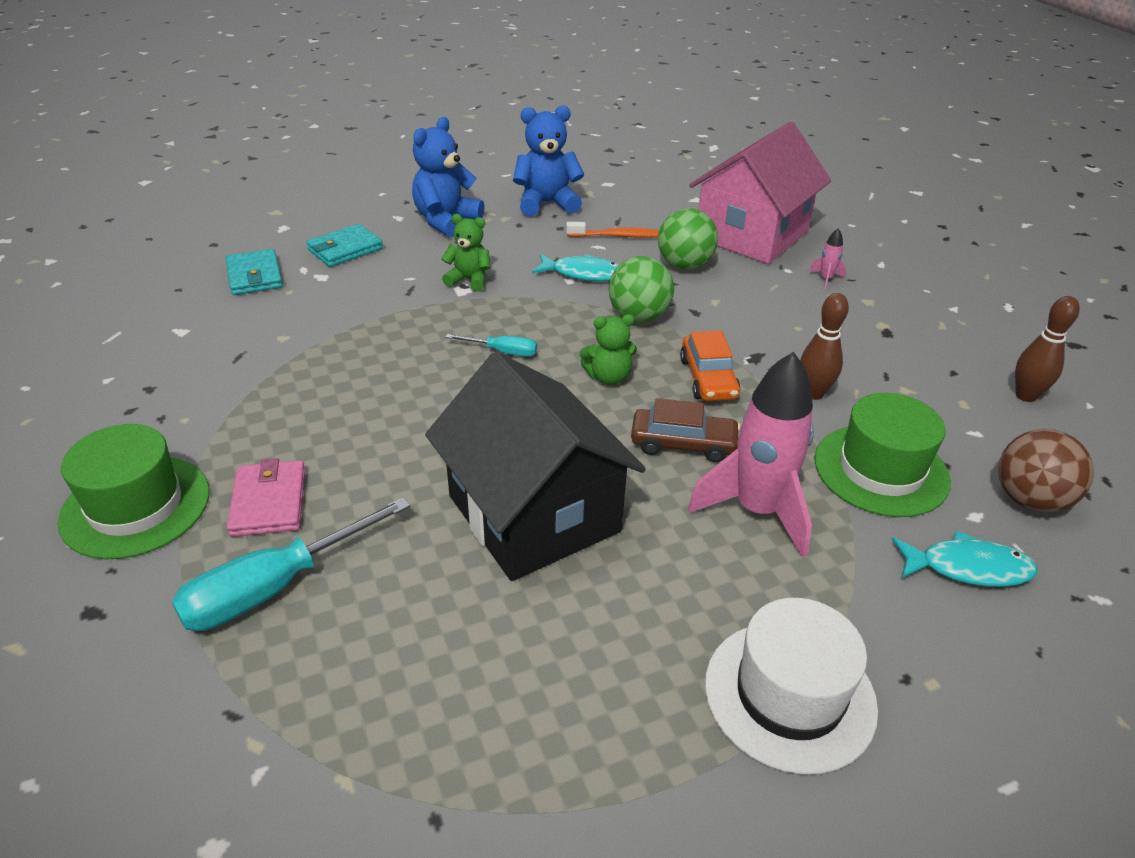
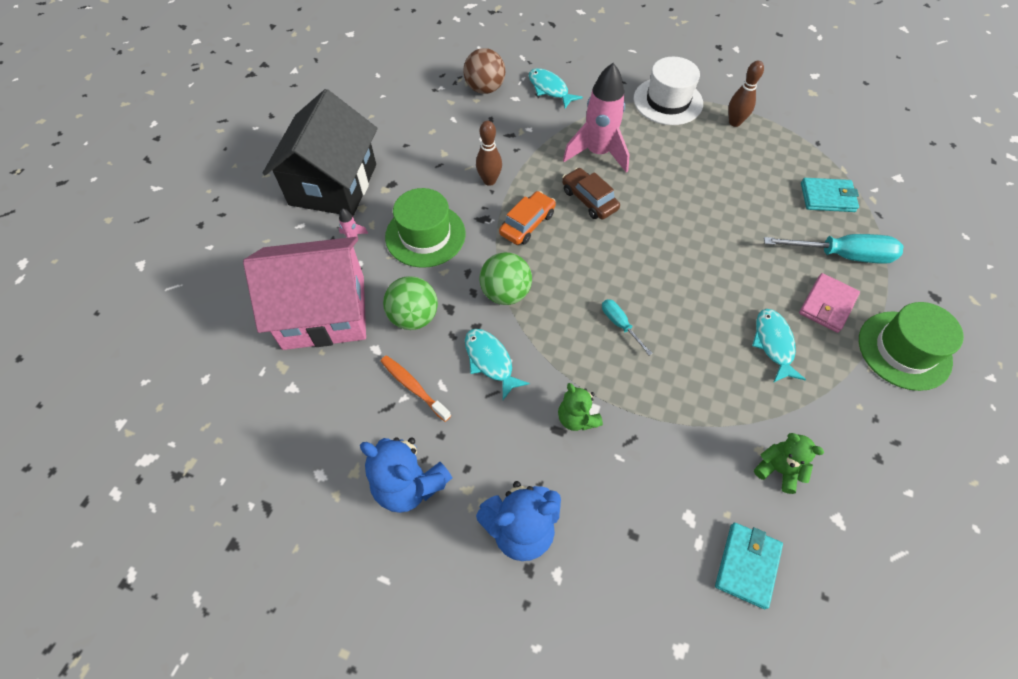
camera: 135 degrees left, 20 degrees up
(319, 423) = (773, 344): none -> turquoise fish
(345, 249) = (643, 550): turquoise wallet -> turquoise wallet (827, 197)
(533, 513) = (697, 214): black house -> black house (333, 184)
(608, 377) = (578, 262): green teddy bear -> green teddy bear (778, 469)
(881, 470) = (521, 133): green hat -> green hat (425, 235)
(1025, 396) = (399, 115): brown bowling pin -> brown bowling pin (734, 122)

